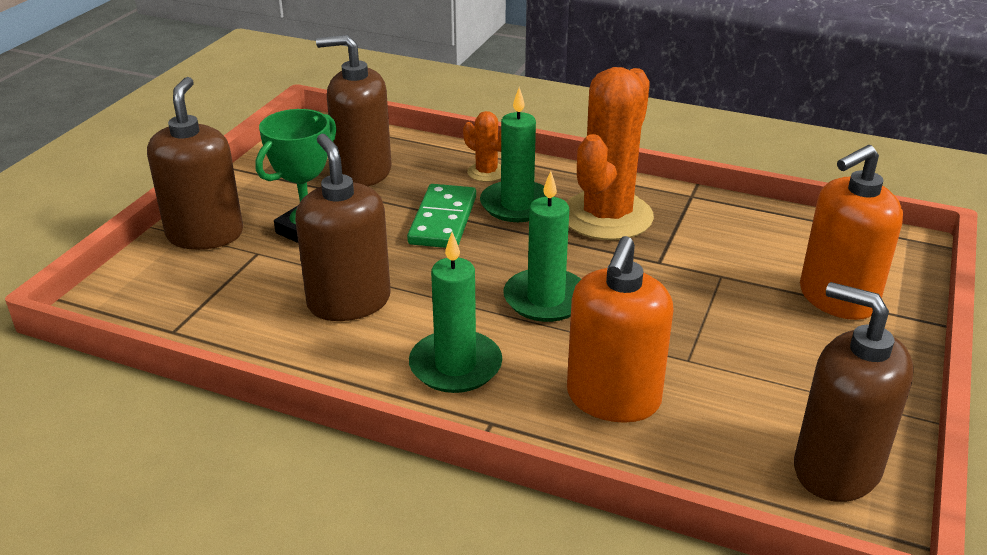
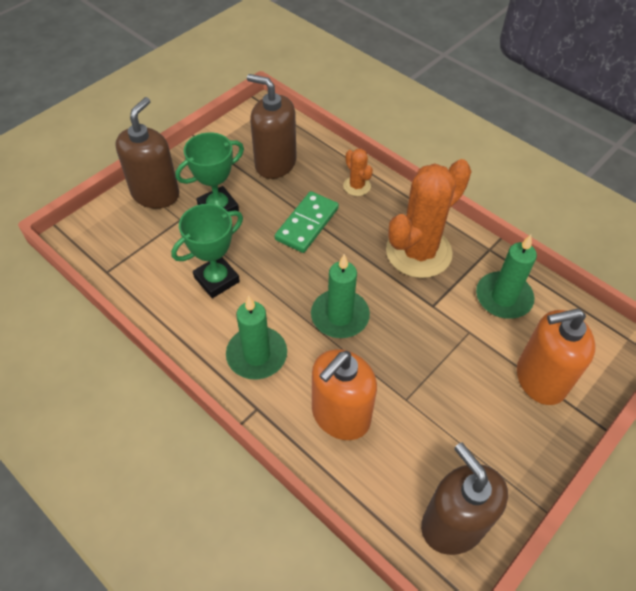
camera: 20 degrees right, 20 degrees up
(349, 302) = (216, 279): brown soap dispenser -> green trophy
(517, 205) = (362, 223): green candle -> green candle (503, 297)

